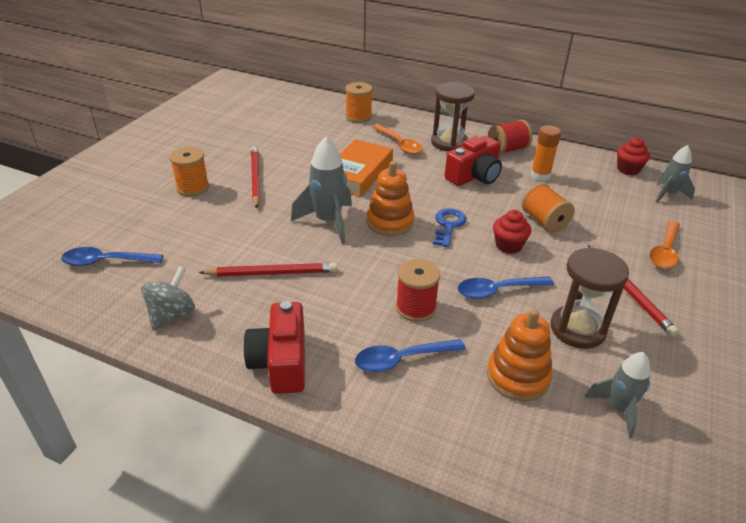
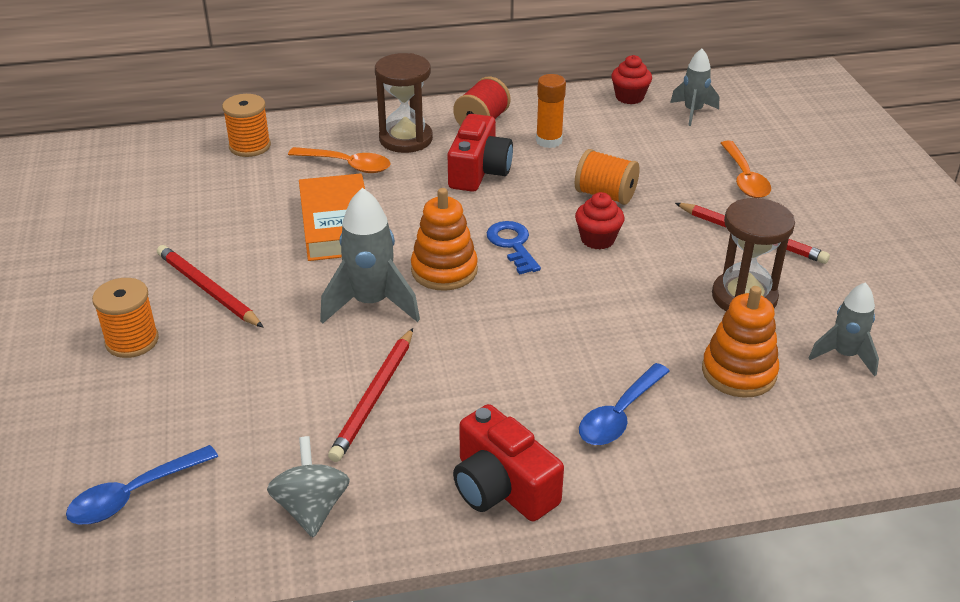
camera: 35 degrees left, 0 degrees up
(272, 273) = (375, 397): red pencil -> red pencil turned 150 degrees clockwise
(415, 308) = (576, 354): red spool -> none
(497, 291) = (636, 295): blue spoon -> none

